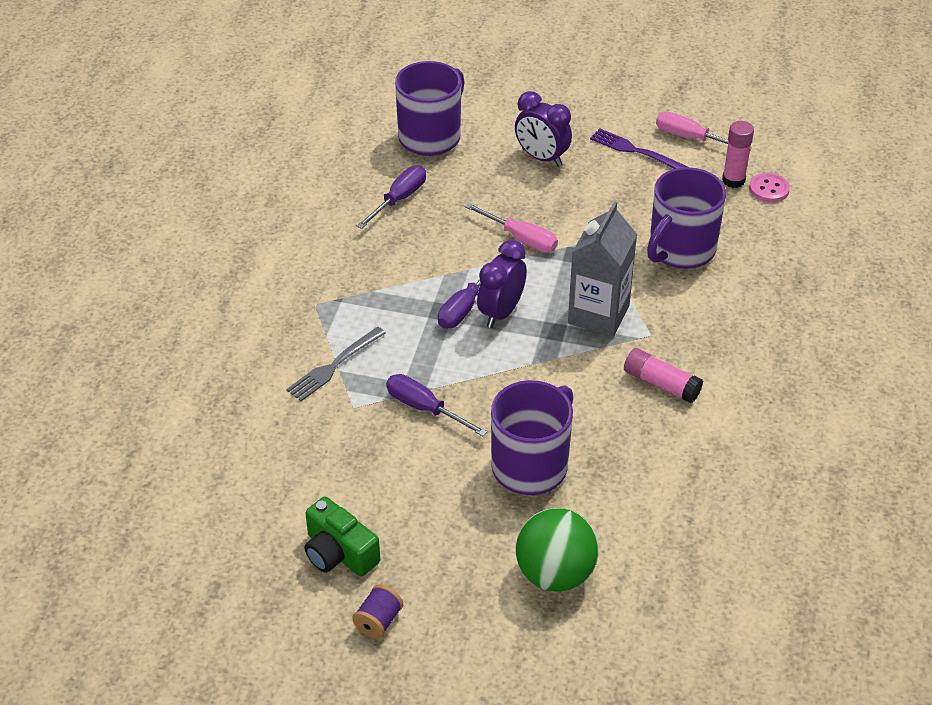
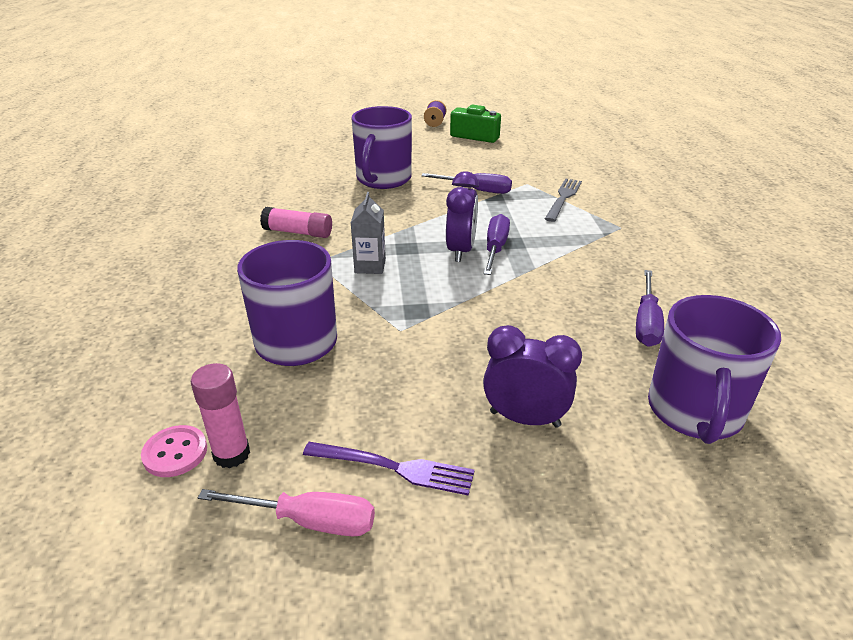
camera: 160 degrees right, 10 degrees down
(521, 239) = (483, 313): pink screwdriver -> none
(555, 574) = (346, 147): green ball -> none
(598, 314) = (370, 266): grey carton -> grey carton, size x0.58

